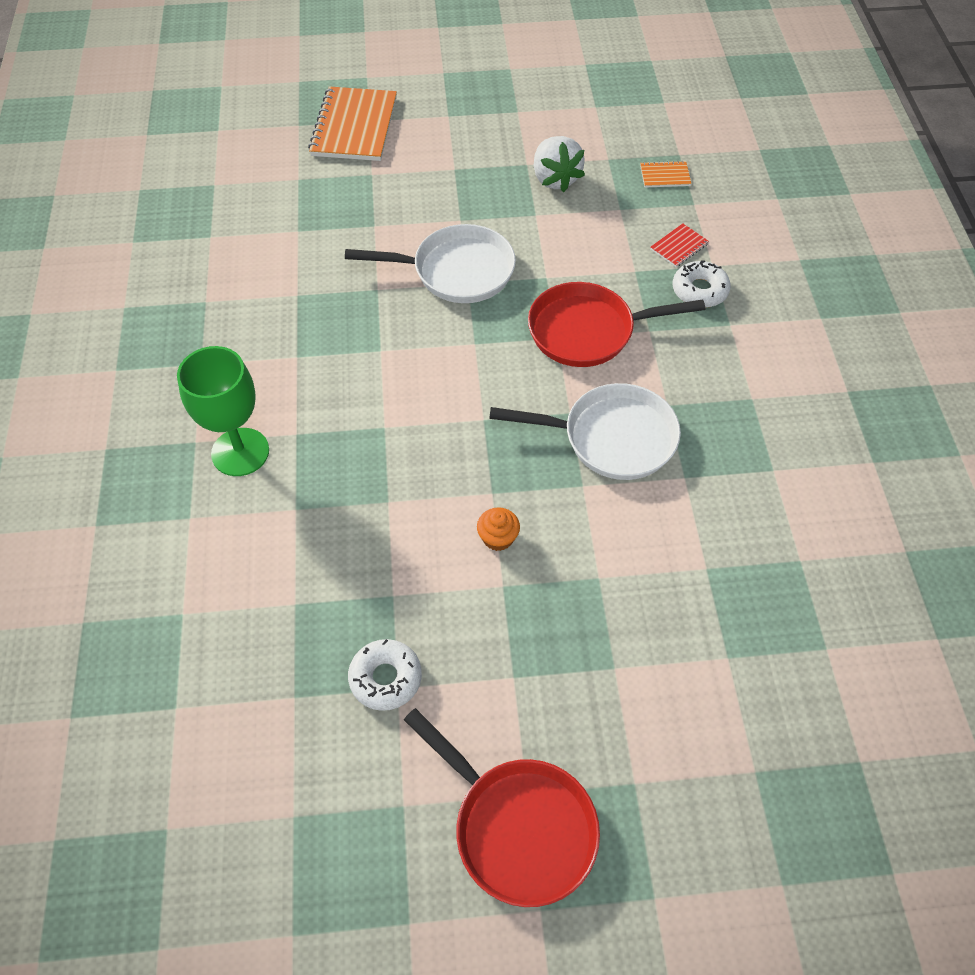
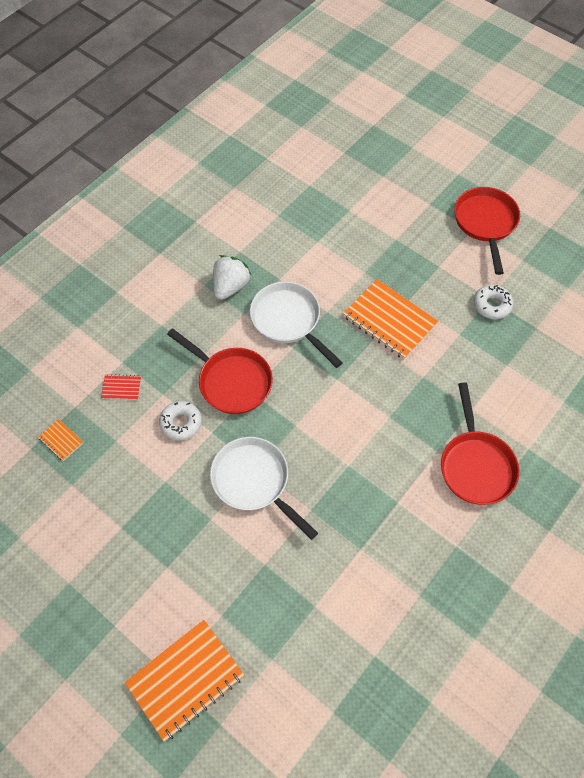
camera: 135 degrees left, 5 degrees up
(240, 452) = (475, 465): green goblet -> red pan
(498, 538) = (389, 320): orange cupcake -> orange notebook
(555, 179) = (121, 498): white strawberry -> white strawberry (230, 286)
(699, 290) = (148, 354): white donut -> white donut (181, 423)

